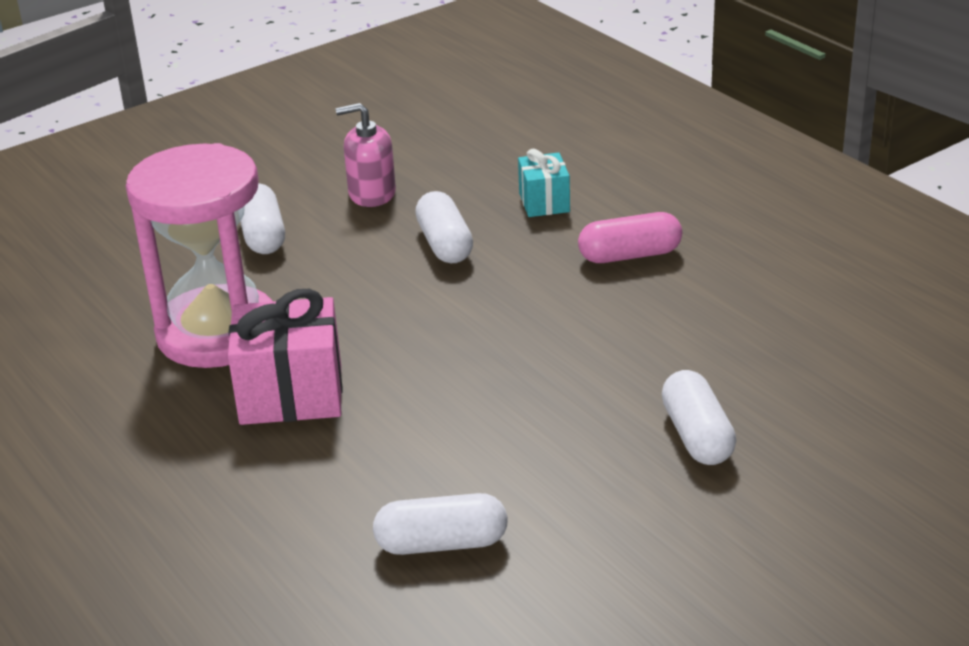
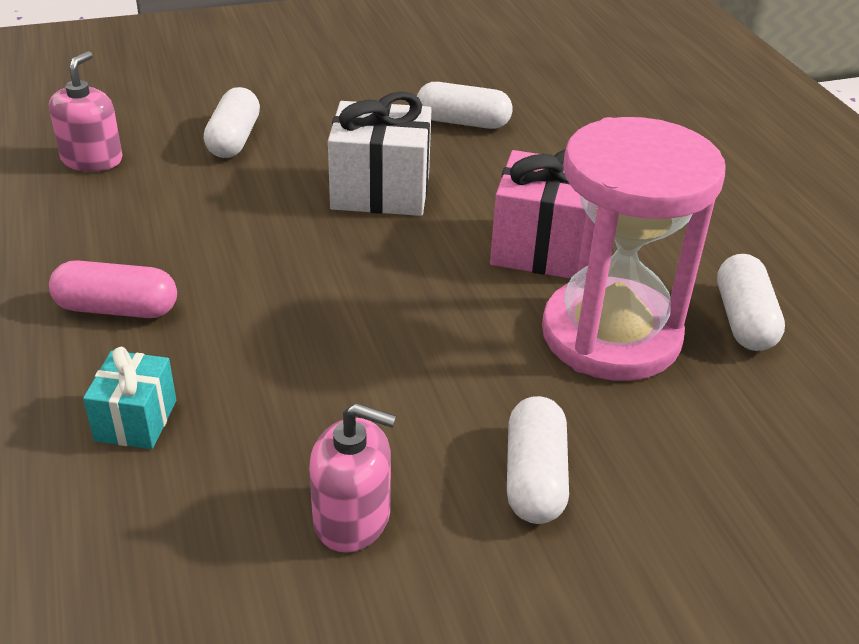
camera: 165 degrees left, 5 degrees up
(445, 244) = (306, 387): white capsule -> white capsule (744, 320)
(487, 414) = (380, 191): none -> white gift
(815, 369) = (92, 159): none -> pink soap dispenser

